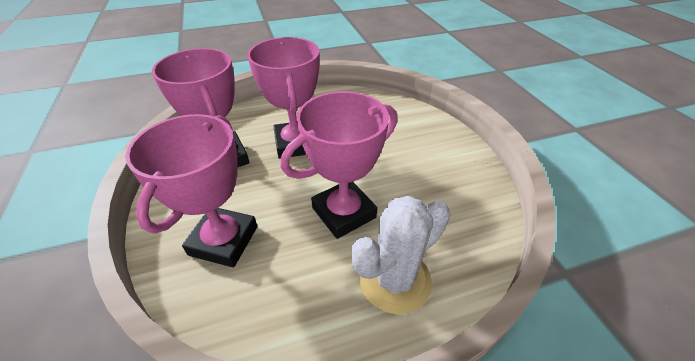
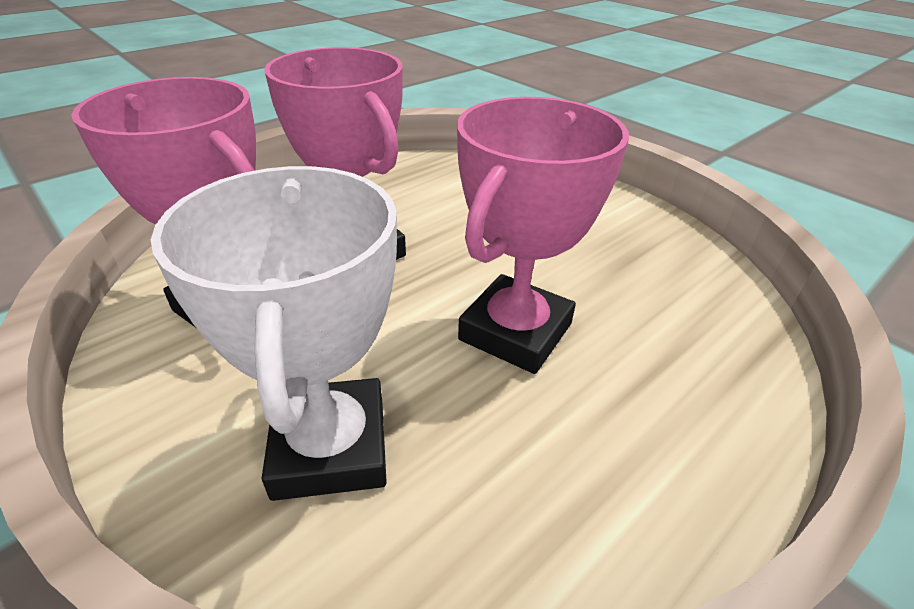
camera: 25 degrees left, 5 degrees down
(224, 240) = (331, 446): pink trophy -> white trophy
(394, 279) = (668, 403): white cactus -> none

